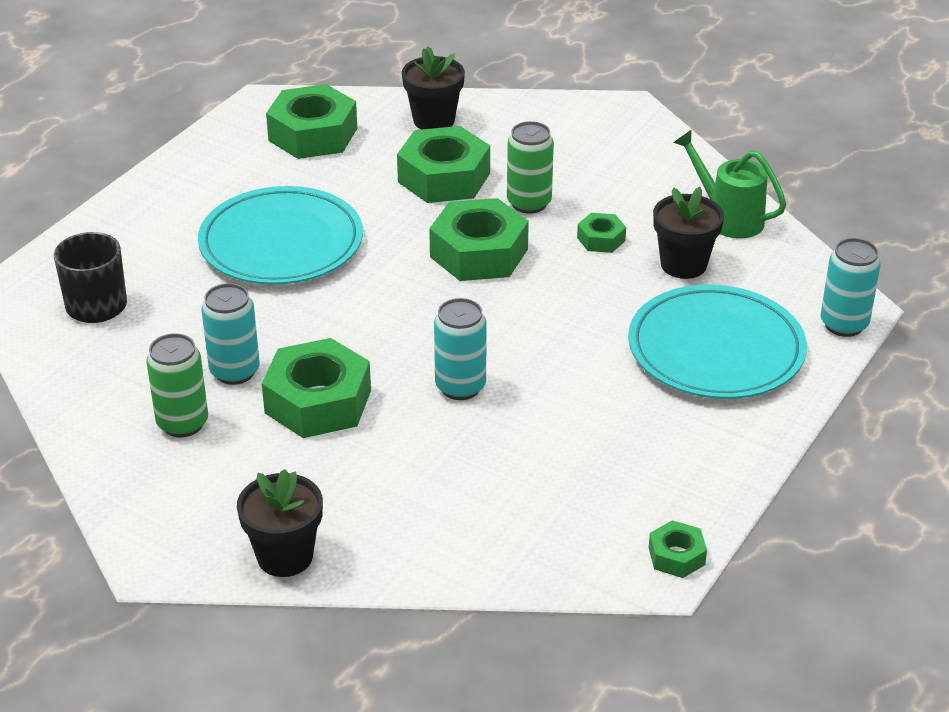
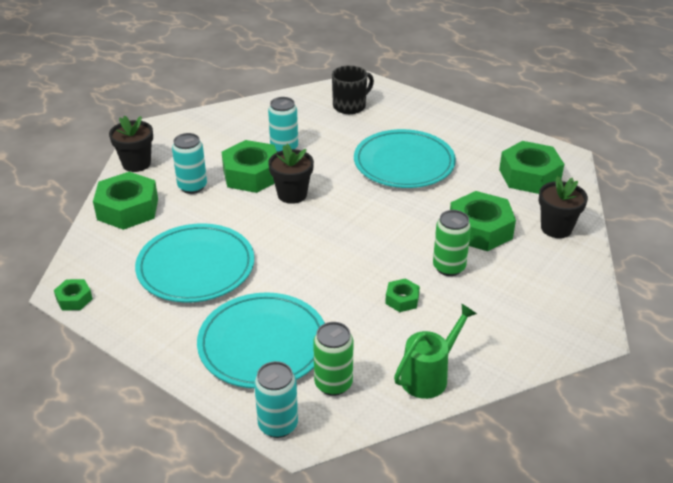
camera: 95 degrees right, 0 degrees up
(182, 423) = (246, 133): green can -> green can (333, 384)
(460, 387) = (251, 225): turquoise can -> turquoise can (192, 186)
(479, 253) = (388, 240): green nut -> green nut (128, 209)
(573, 433) = (196, 267): none -> turquoise plate
(683, 264) = (367, 340): black flower pot -> black flower pot (292, 194)

